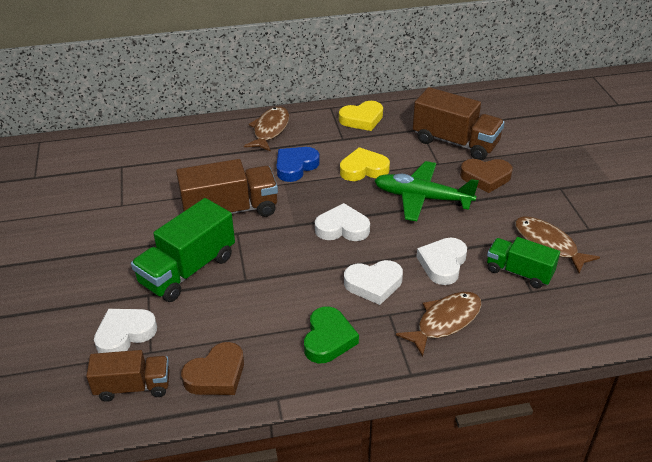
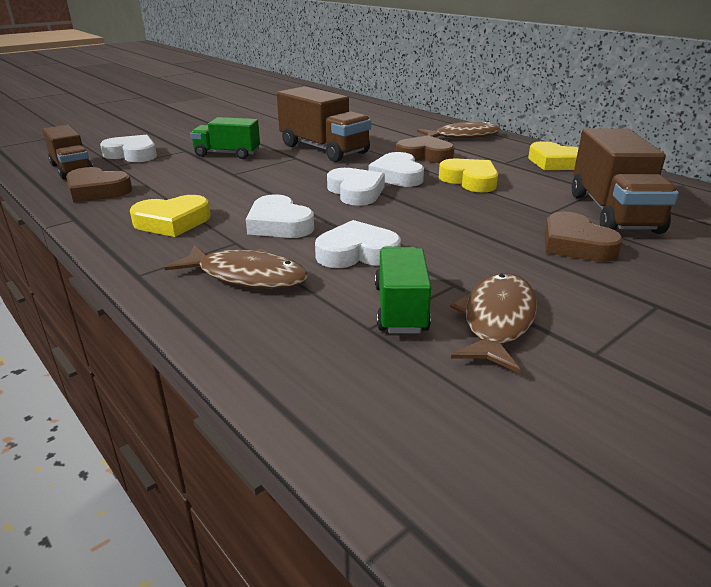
camera: 60 degrees right, 10 degrees down
(188, 270) = (227, 154): green truck -> green truck, size x0.63
(295, 166) = (424, 155): blue heart -> brown heart
(326, 196) = (397, 175): none -> white heart
(328, 339) = (172, 222): green heart -> yellow heart
(422, 198) = (467, 217): green plane -> none

